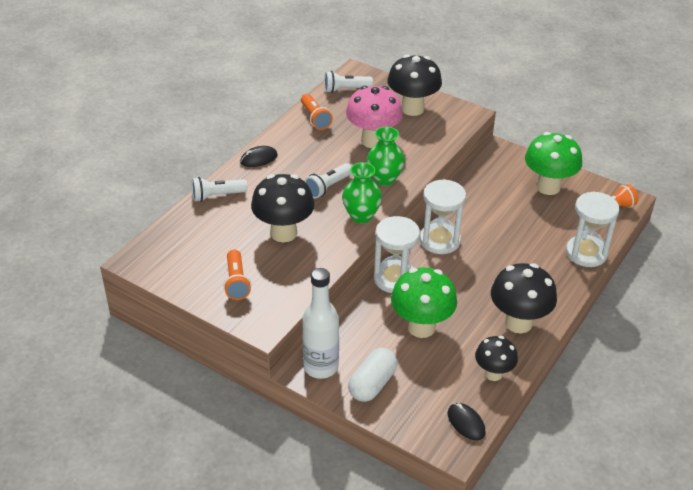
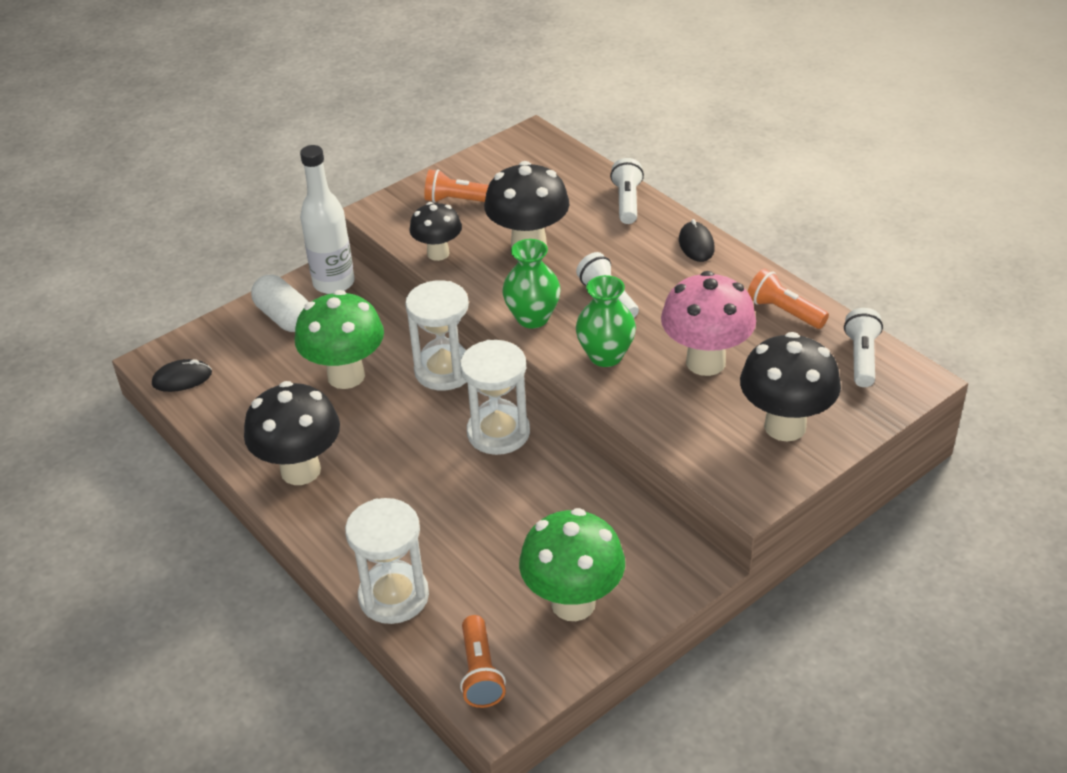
camera: 110 degrees right, 0 degrees up
(315, 118) = (784, 311): orange flashlight -> orange flashlight turned 45 degrees clockwise
(493, 374) = (234, 421): black mushroom -> black mushroom (438, 253)

